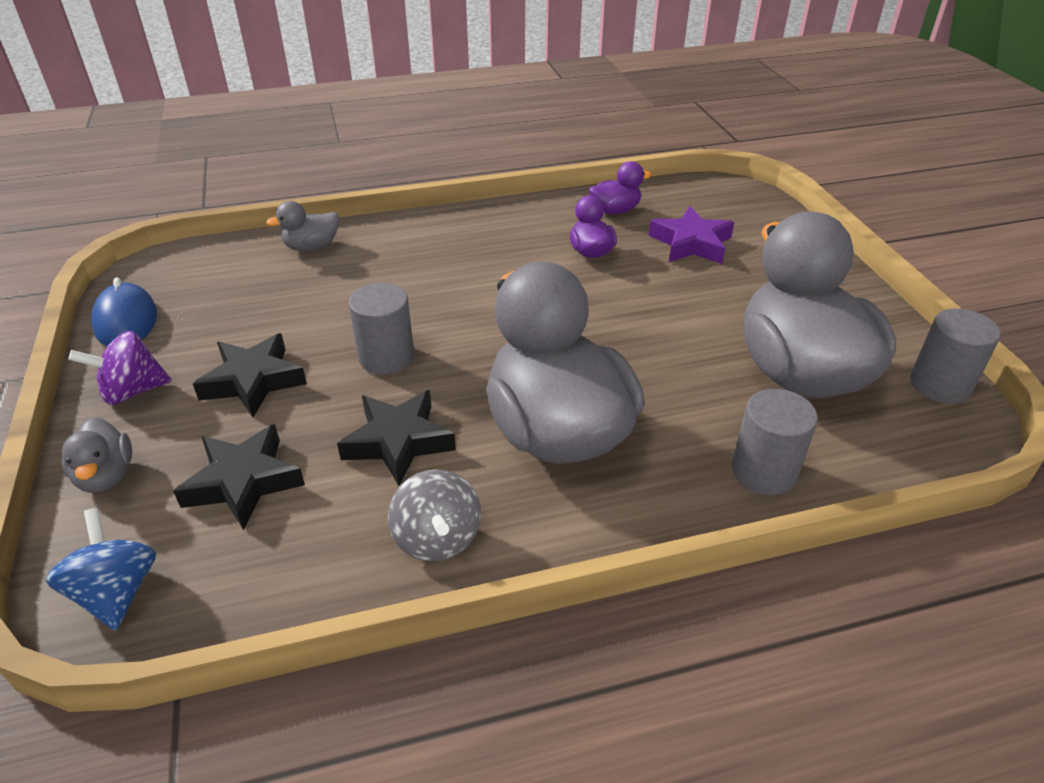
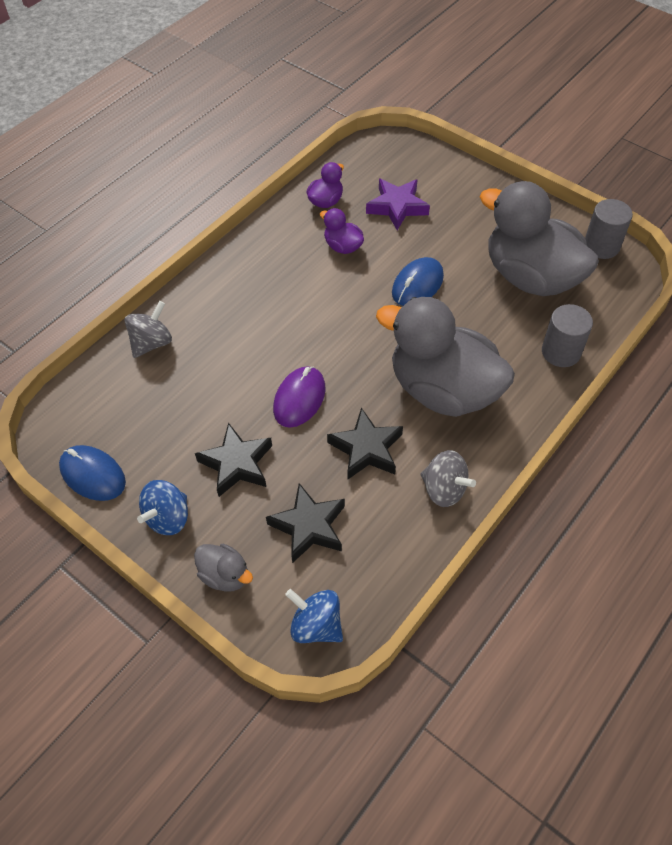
camera: 35 degrees left, 15 degrees up
(132, 391) = (168, 518): purple spinning top -> blue spinning top
(312, 247) = (151, 343): grey duck -> grey spinning top
(386, 357) = (299, 399): grey cylinder -> purple mouse
(639, 318) = (417, 285): none -> blue mouse

